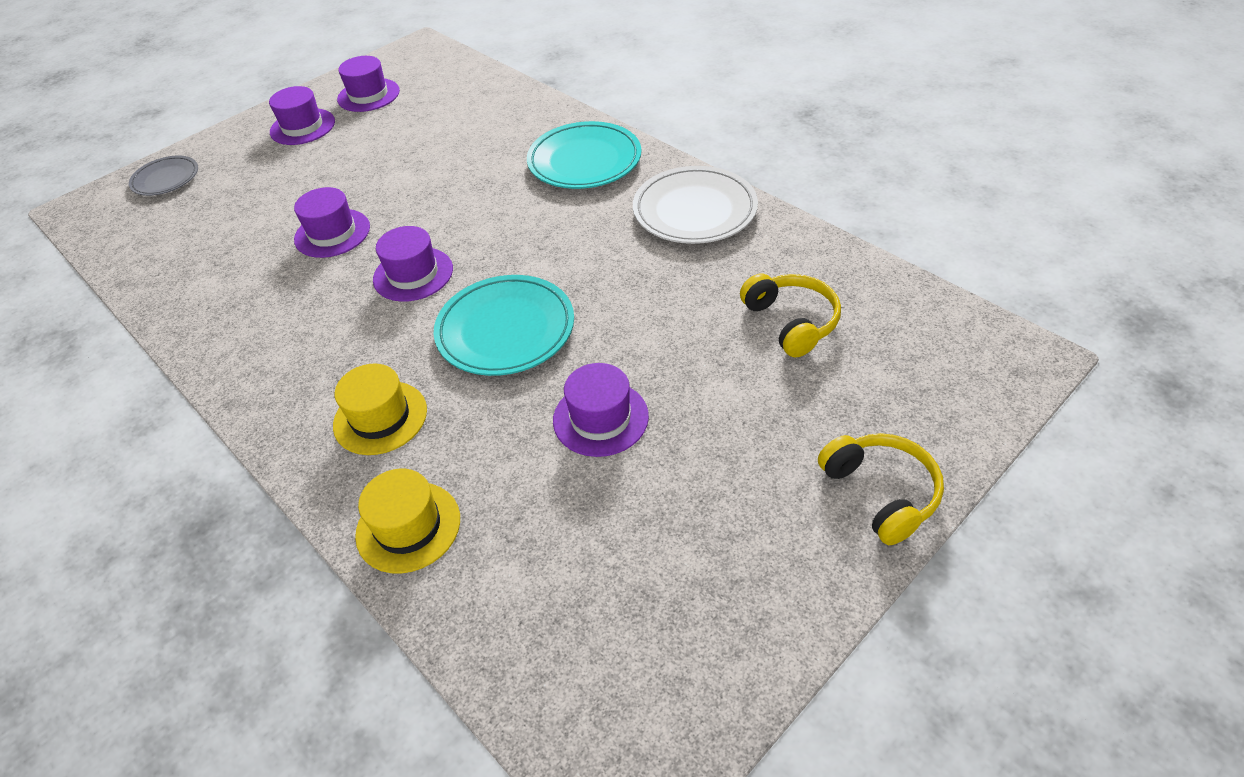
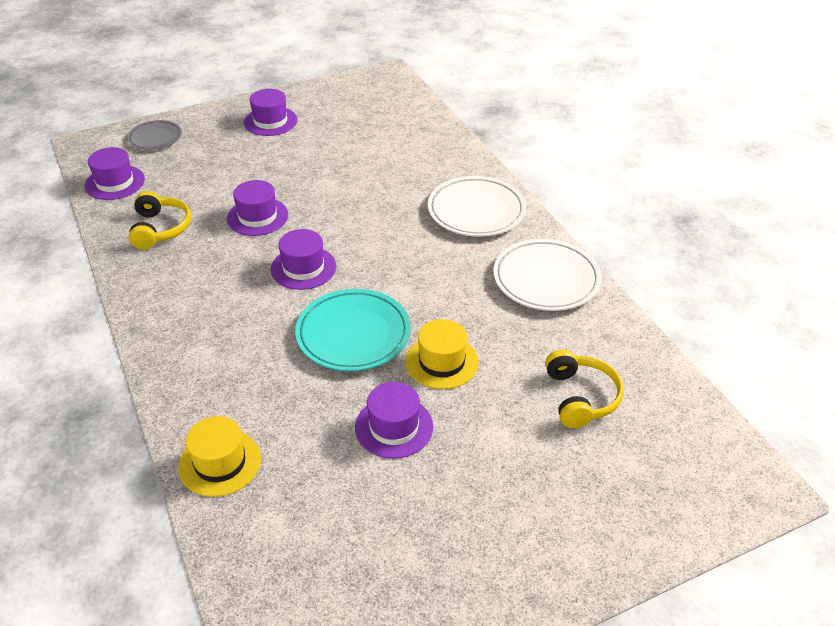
camera: 15 degrees right, 5 degrees down
(368, 95) = (331, 107): purple hat -> purple hat (115, 182)
(380, 417) = (234, 374): yellow hat -> yellow hat (442, 362)
(584, 161) = (476, 211): turquoise plate -> white plate
(880, 493) = (584, 558): yellow headphones -> yellow headphones (160, 229)

